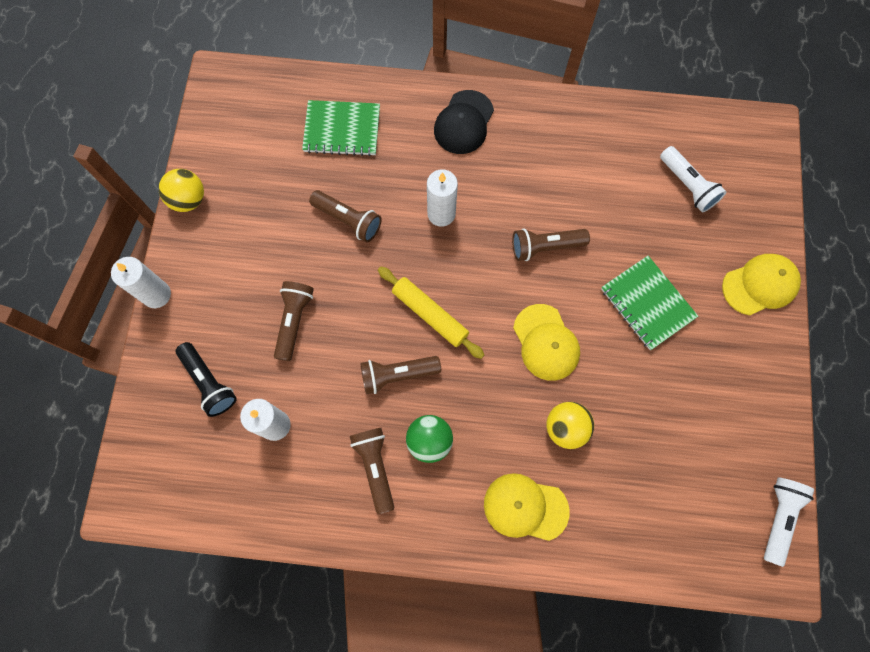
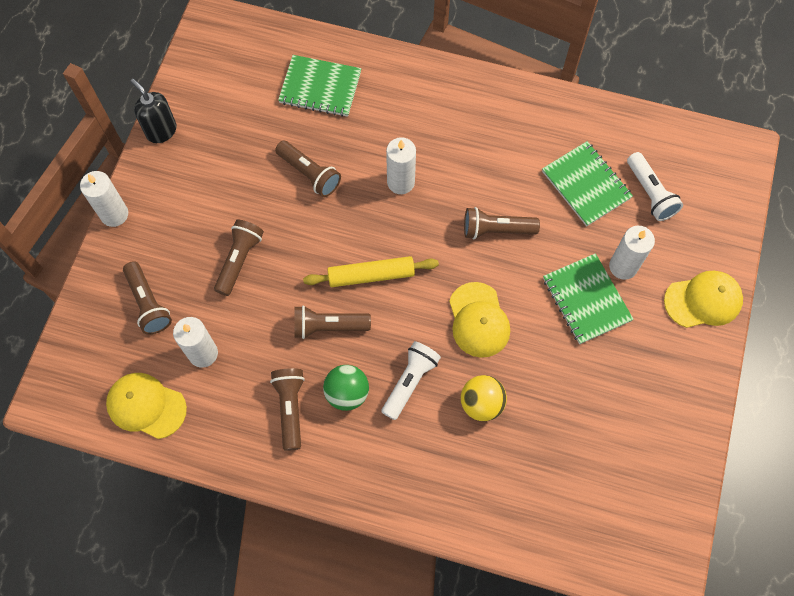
camera: 10 degrees right, 5 degrees down
(189, 200) = (161, 131): yellow ball -> black soap dispenser
(209, 383) = (148, 304): black flashlight -> brown flashlight
(430, 314) = (371, 275): yellow rolling pin -> yellow rolling pin turned 60 degrees counterclockwise
(464, 122) = (440, 99): black cap -> none
(525, 507) = (427, 471): yellow cap -> yellow cap (146, 406)
(624, 187) = (586, 185): none -> green notebook
(676, 264) = (623, 266): none -> white candle
(778, 517) = (674, 524): white flashlight -> white flashlight (410, 382)

